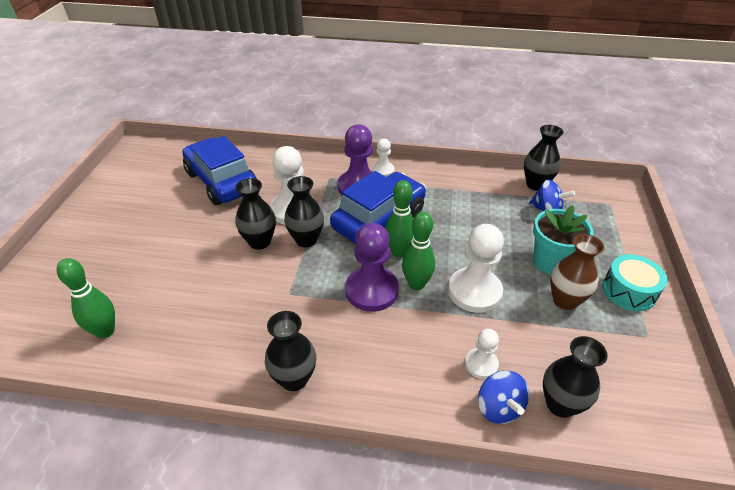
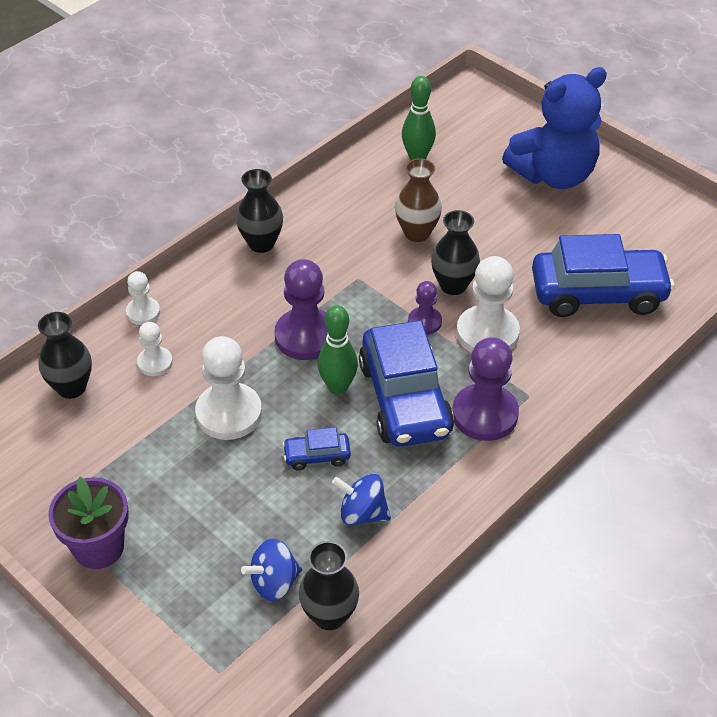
camera: 125 degrees right, 5 degrees up
(97, 242) = (553, 174): none -> blue teddy bear
(306, 240) = (424, 322): black vase -> purple pawn
(383, 170) = (502, 459): white pawn -> white pawn (143, 312)
(416, 284) = (281, 374): green bowling pin -> none
(457, 234) = (317, 456): none -> blue car
(499, 407) = (111, 347): blue spinning top -> blue spinning top (362, 513)
(551, 262) = (199, 511): turquoise flower pot -> none
(565, 300) = (146, 479): brown vase -> brown vase (417, 233)
(629, 291) = (98, 547): turquoise drum -> purple flower pot

